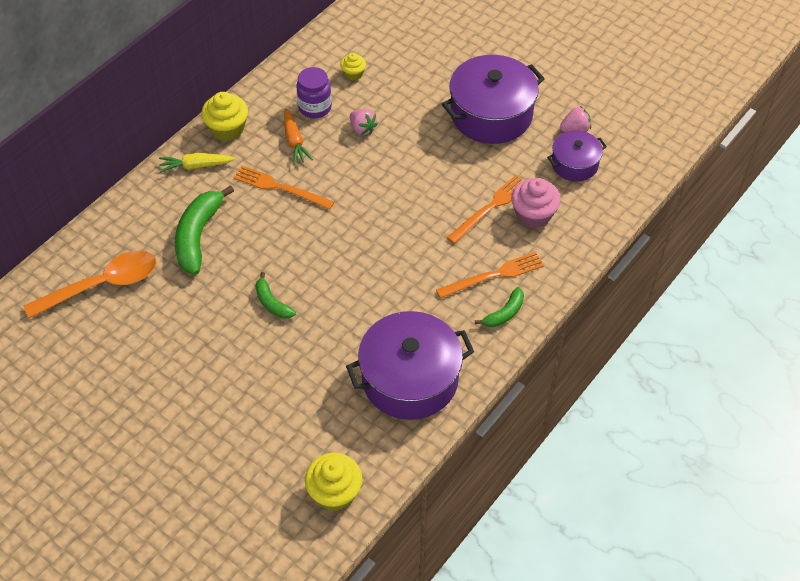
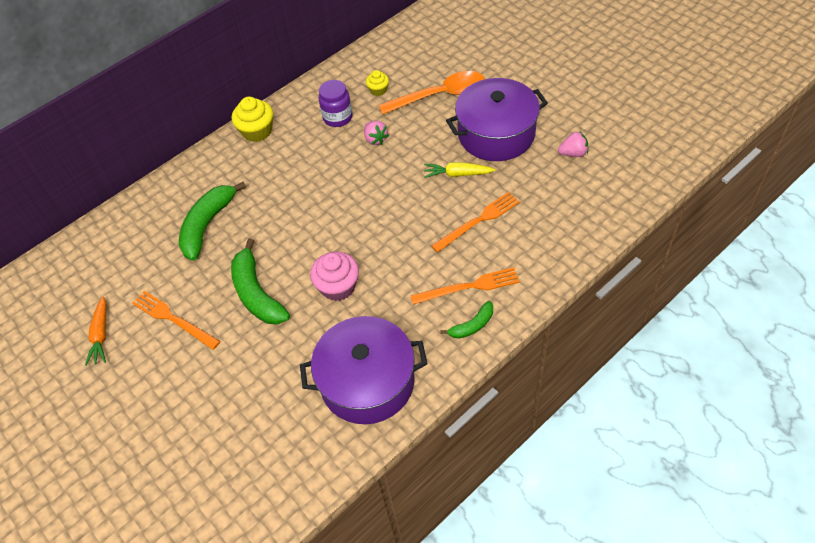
camera: 15 degrees right, 0 degrees up
(102, 285) = (114, 262): orange spoon -> orange spoon (440, 95)
(196, 166) = (222, 162): yellow carrot -> yellow carrot (457, 174)
(272, 303) = (257, 293): green banana -> green banana, size x1.85
(280, 188) = (290, 187): orange fork -> orange fork (173, 319)
(294, 141) = (313, 146): orange carrot -> orange carrot (101, 335)
(334, 492) = (269, 490): yellow cupcake -> none
(533, 214) = (518, 231): pink cupcake -> pink cupcake (338, 286)
(574, 164) = (567, 186): purple pot -> none

